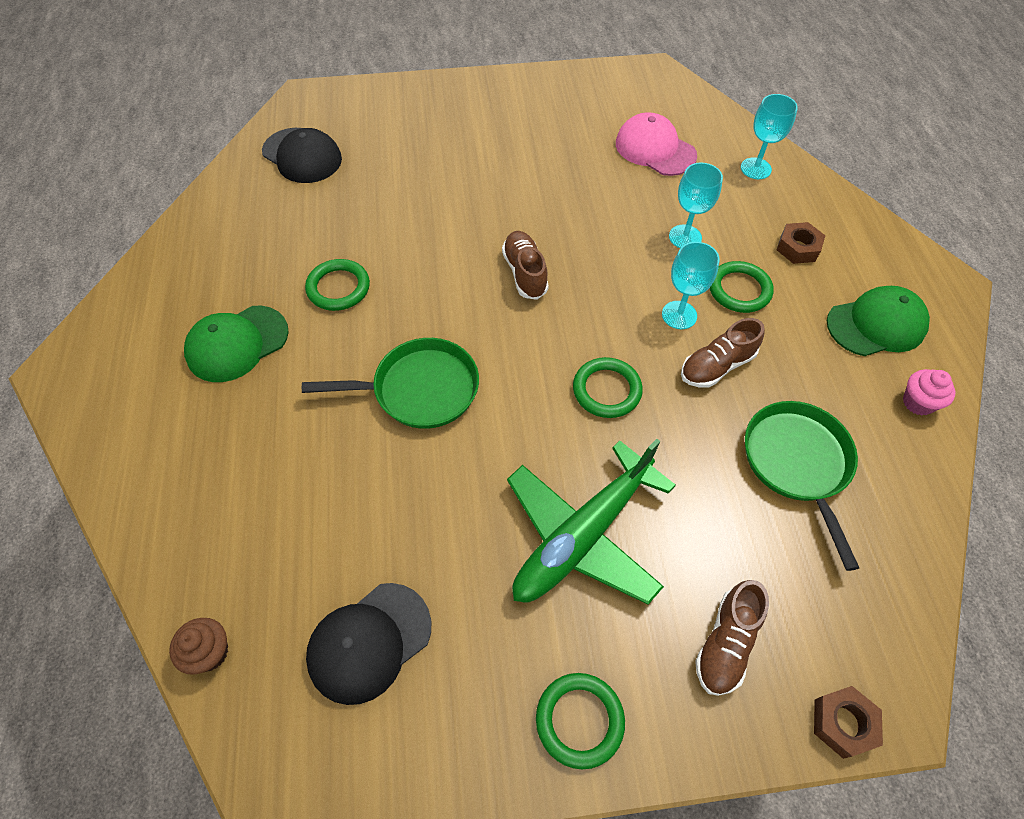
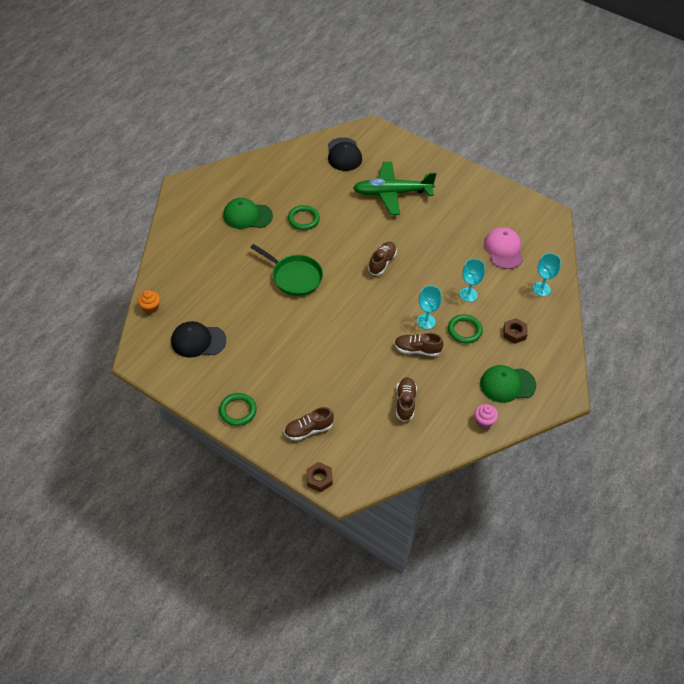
camera: 40 degrees right, 5 degrees down
(209, 652) = (150, 307): brown cupcake -> orange cupcake
(583, 535) = (298, 364): green plane -> green plane (392, 193)
(606, 390) = (363, 326): green ring -> none
(797, 463) = (405, 403): green pan -> brown shoe
(876, 325) = (507, 384): green cap -> green cap turned 150 degrees clockwise

